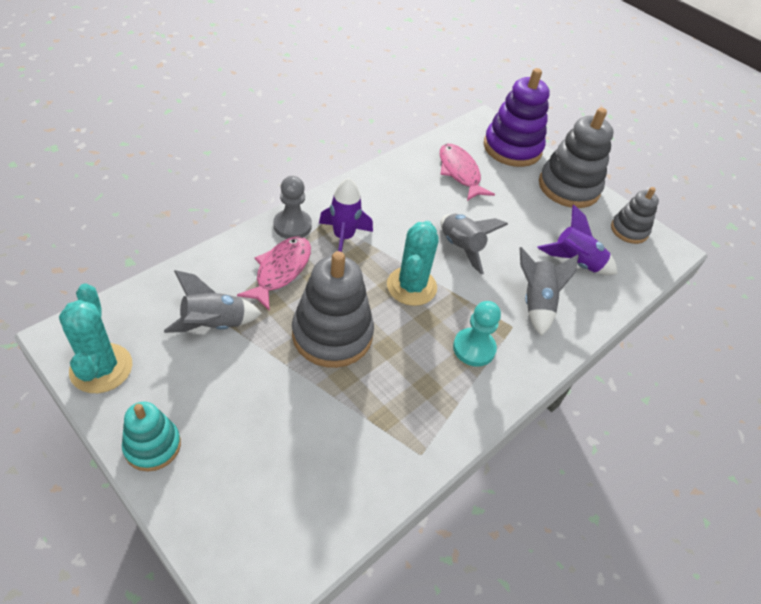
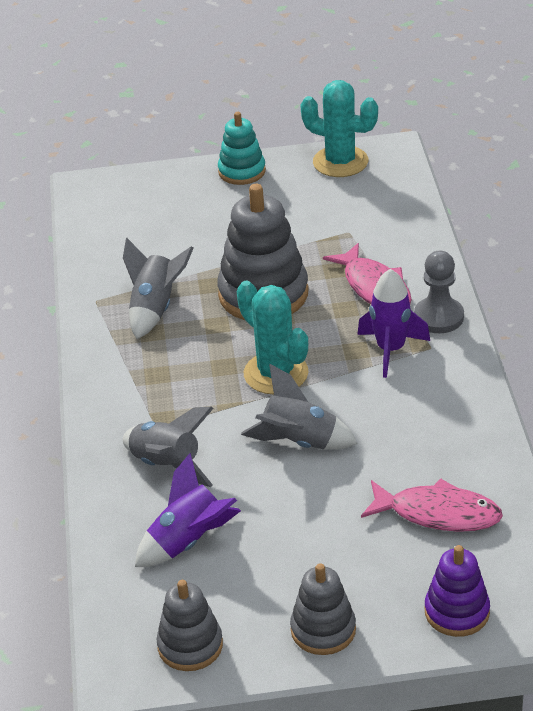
camera: 135 degrees right, 10 degrees down
(214, 325) = (337, 228): grey rocket -> grey rocket (155, 309)
(474, 348) = (159, 383): turquoise pawn -> none
(512, 148) = (457, 612): purple stacking toy -> purple stacking toy, size x0.58
(568, 187) = (323, 630): grey stacking toy -> grey stacking toy, size x0.58

